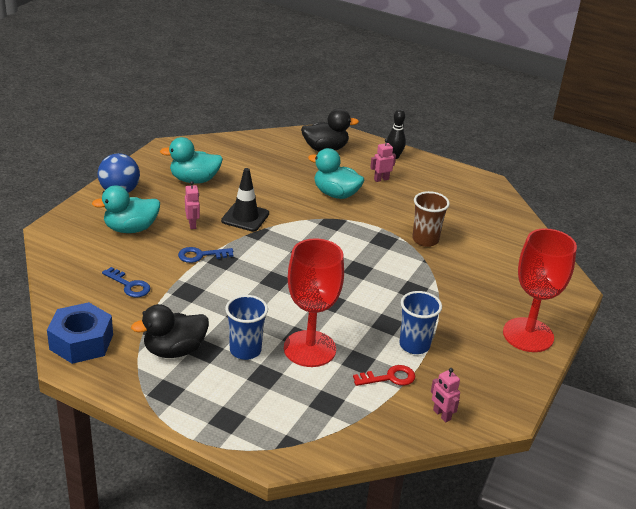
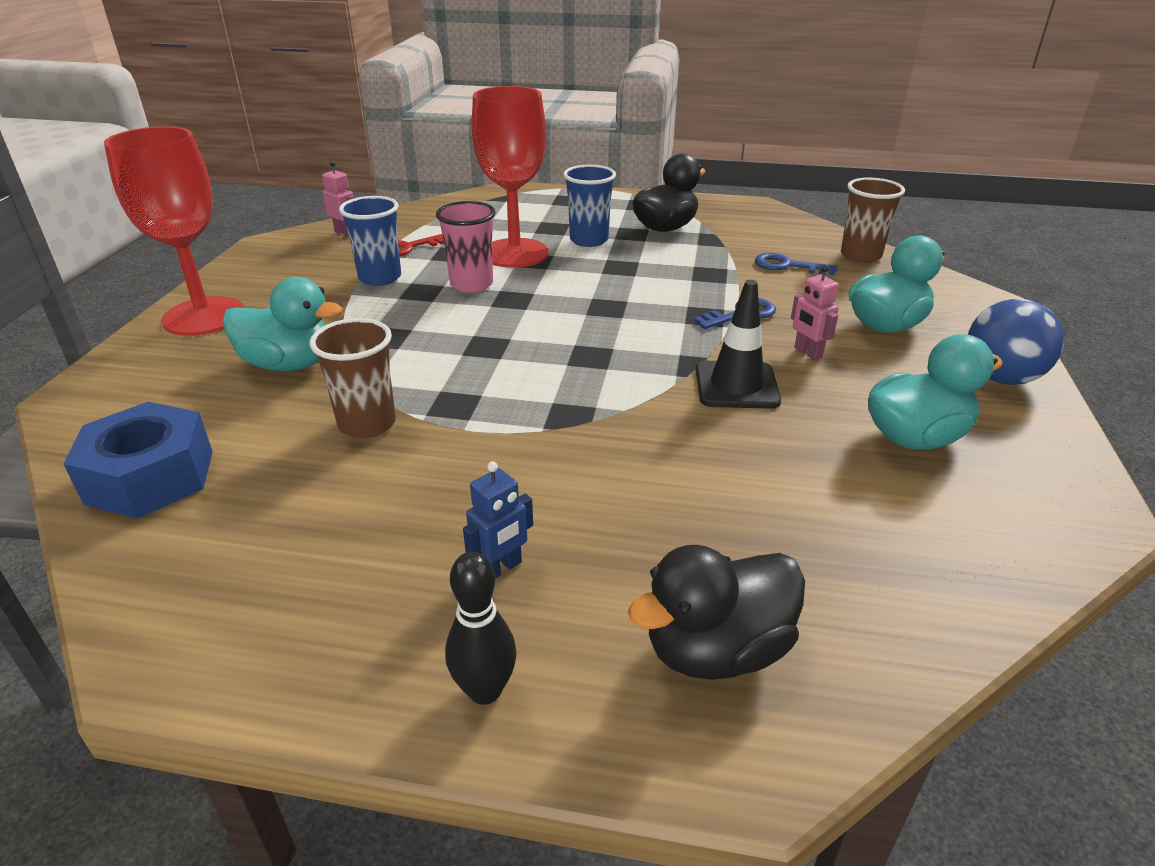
camera: 165 degrees right, 0 degrees up
(69, 282) = (860, 256): none -> brown cup
(81, 342) = (766, 218): blue nut -> blue nut (150, 477)
(336, 194) = (597, 485): turquoise duck -> turquoise duck (290, 364)
(352, 322) = (471, 284): none -> pink cup
(381, 179) = (501, 569): pink robot -> blue robot

